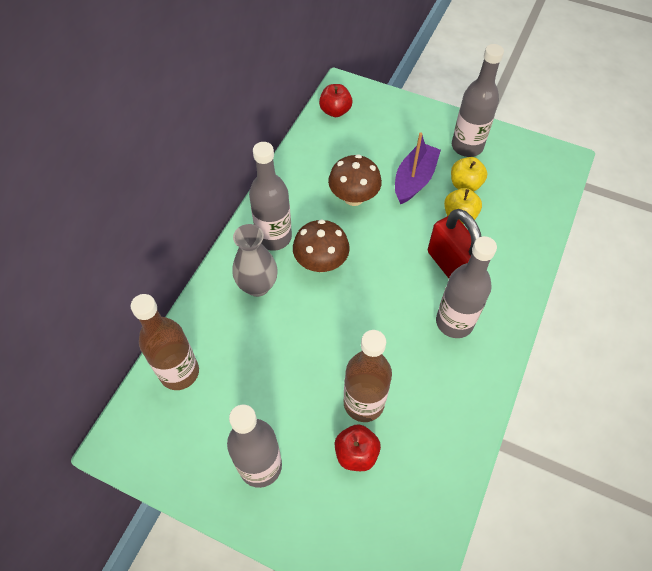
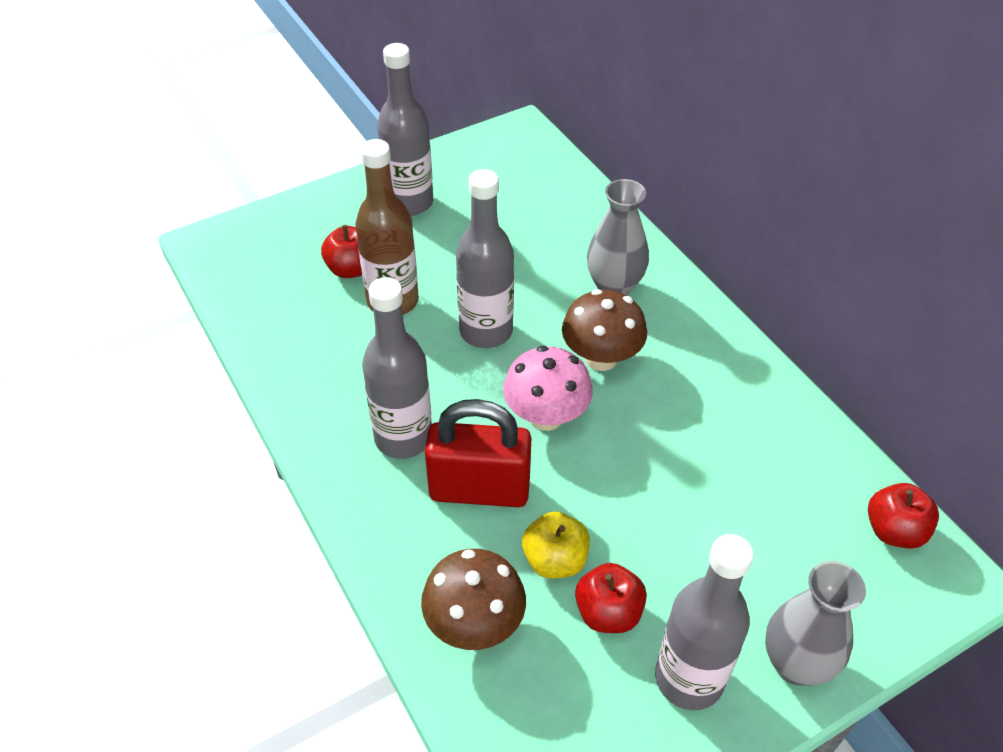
camera: 125 degrees right, 10 degrees down
(179, 372) = (557, 189): brown bottle -> none
(274, 237) = (677, 333): grey bottle -> grey bottle (486, 331)
(353, 197) = (685, 450): brown mushroom -> brown mushroom (474, 624)
(383, 265) = (546, 416): none -> pink mushroom
(414, 180) = (667, 547): purple boat -> none
(428, 119) = (796, 664): none -> grey vase
(465, 184) = (608, 613): yellow apple -> red apple

